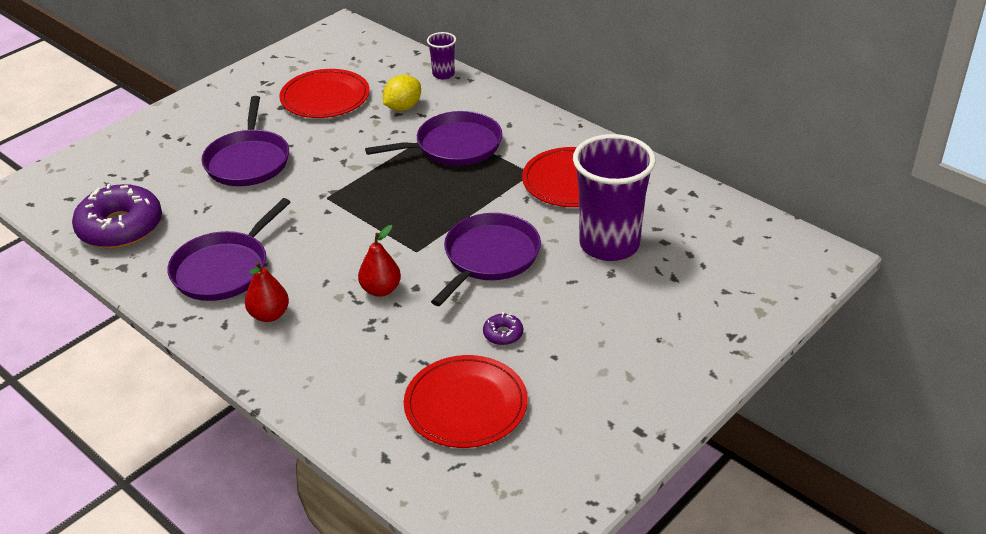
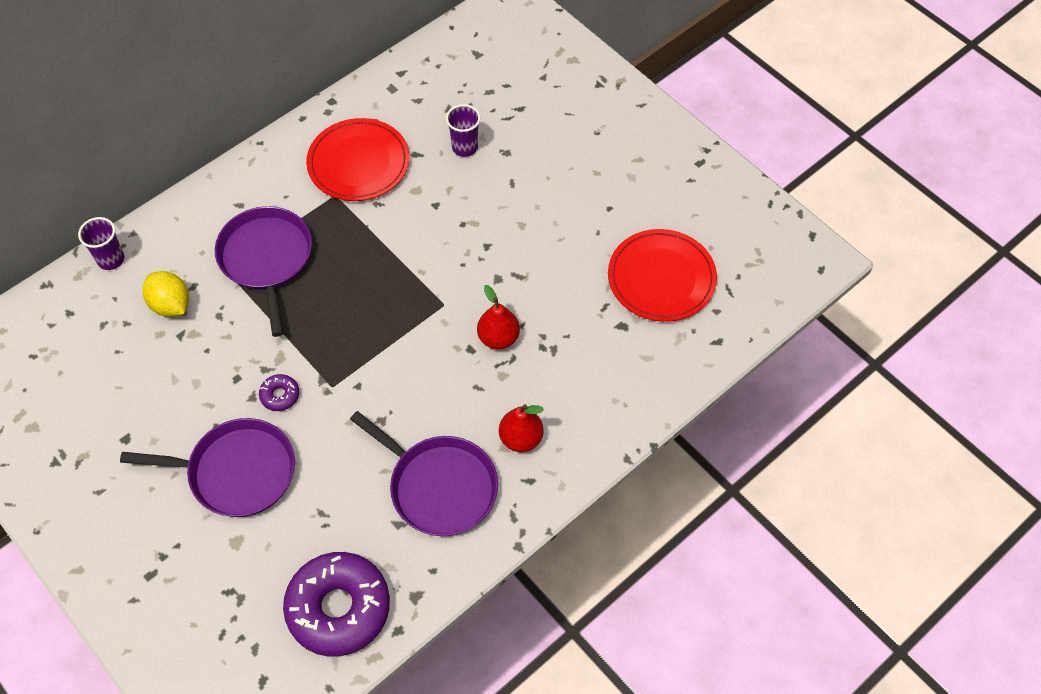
camera: 85 degrees left, 20 degrees up
(325, 97) = (120, 388): red plate -> none
(489, 257) = (465, 243): purple pan -> none
(503, 334) = (576, 242): purple donut -> purple donut (280, 395)
(609, 244) = (465, 147): purple cup -> purple cup, size x0.45

